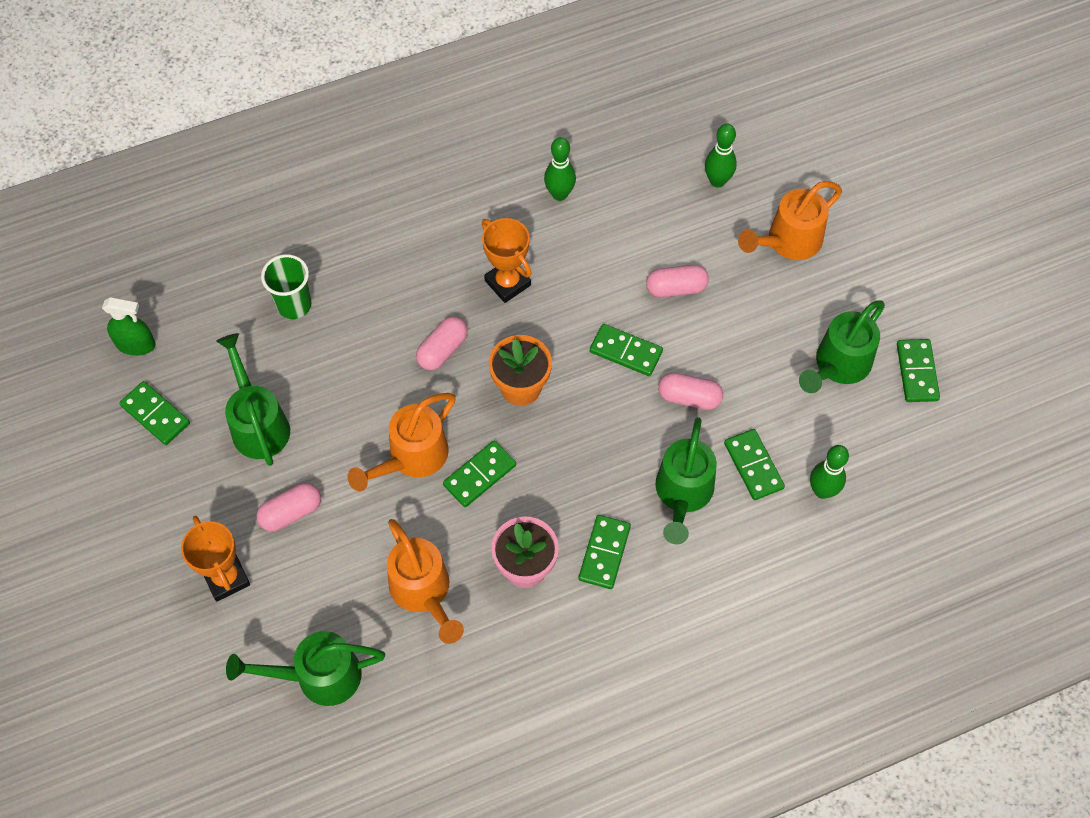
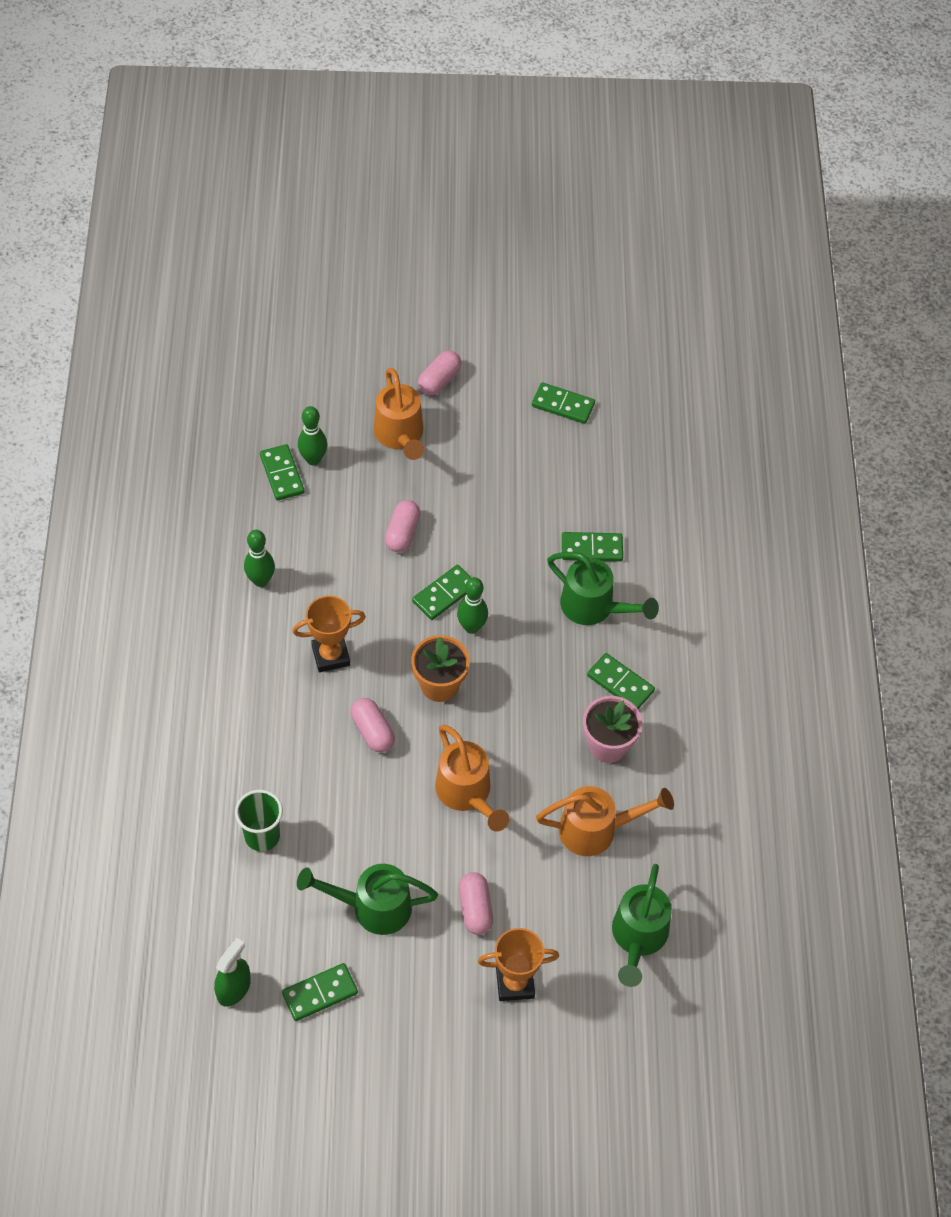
camera: 70 degrees left, 5 degrees down
(479, 475) = (508, 747): green domino -> green domino (282, 474)
(689, 397) = (510, 567): pink capsule -> pink capsule (439, 380)
(822, 491) = (634, 512): green bowling pin -> green bowling pin (471, 627)
(838, 365) = (531, 453): green watering can -> none

